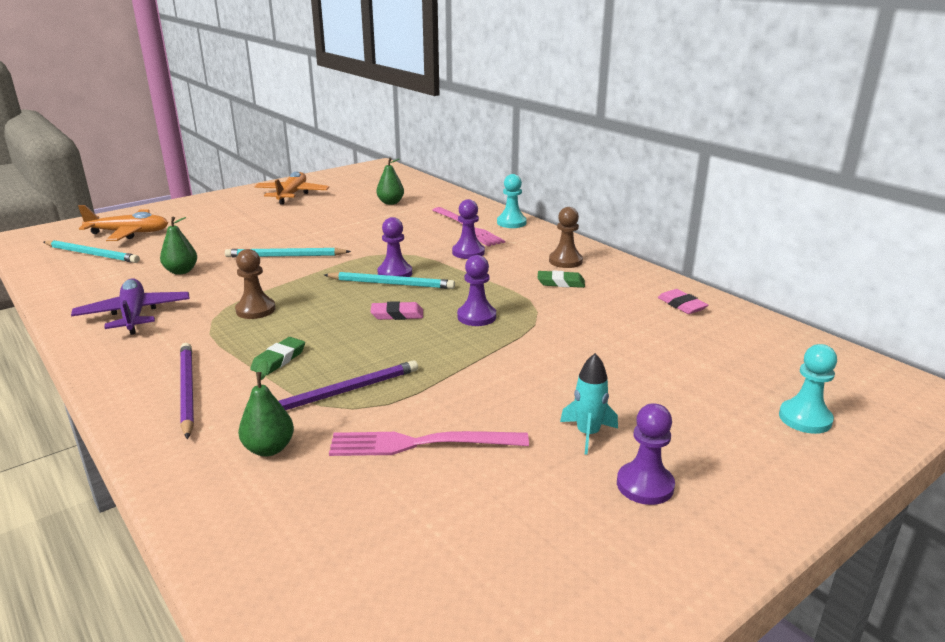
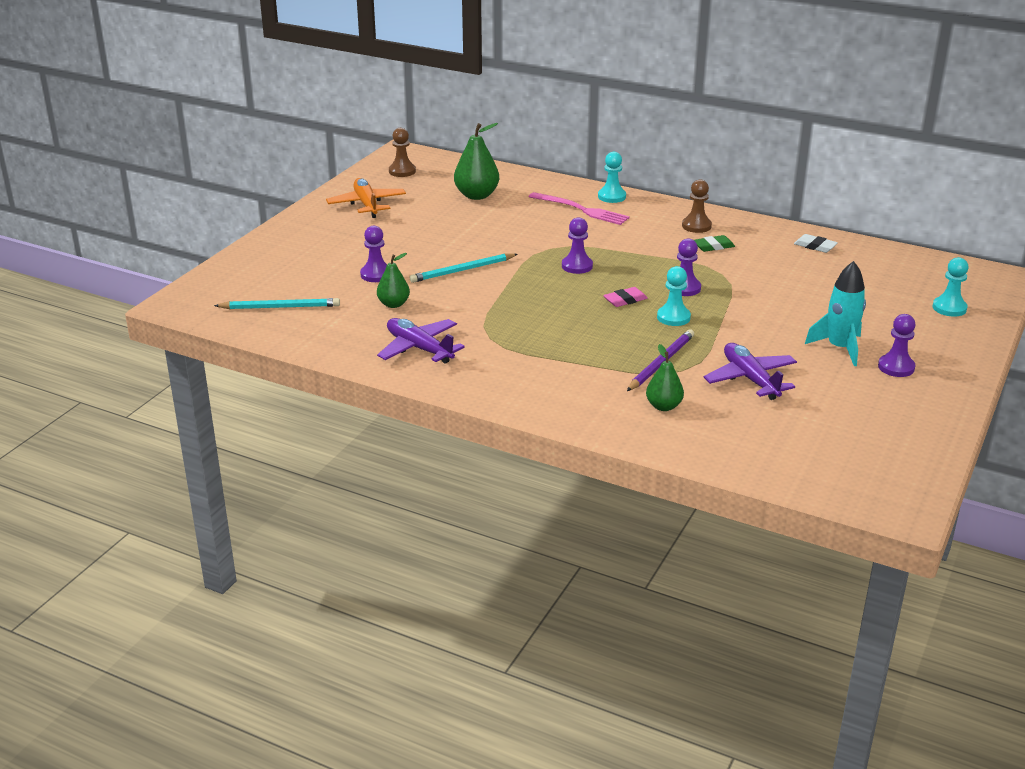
camera: 25 degrees left, 5 degrees up
(129, 233) = (275, 279): orange plane -> none
(187, 390) = (555, 388): purple pencil -> none
(255, 310) = (511, 321): brown pawn -> brown pawn (402, 171)
(279, 360) = (587, 353): green eraser -> none
(390, 203) = (476, 195): green pear -> green pear, size x1.61
(391, 284) = (587, 276): turquoise pencil -> none
(420, 443) = (750, 379): pink fork -> purple plane
(424, 344) = (673, 317): none -> turquoise pawn
(468, 252) = (611, 234): purple pawn -> purple pawn (376, 274)
(587, 434) = (839, 348): turquoise rocket -> turquoise rocket, size x1.54
(681, 305) = (815, 246): pink eraser -> white eraser

